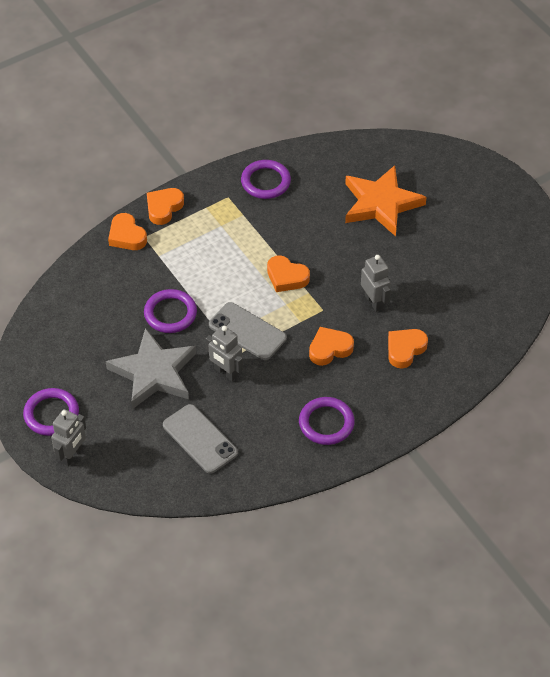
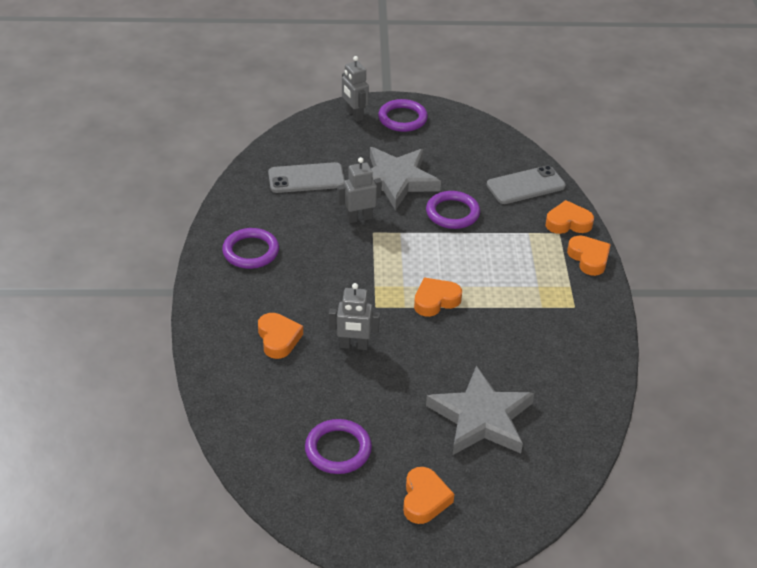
camera: 120 degrees right, 10 degrees down
(247, 331) = (392, 248): grey phone -> grey phone (525, 186)
(265, 182) = (577, 342): purple ring -> purple ring (338, 449)
(329, 349) = (326, 290): orange heart -> orange heart (424, 499)
(381, 204) = (481, 418): orange star -> grey star

